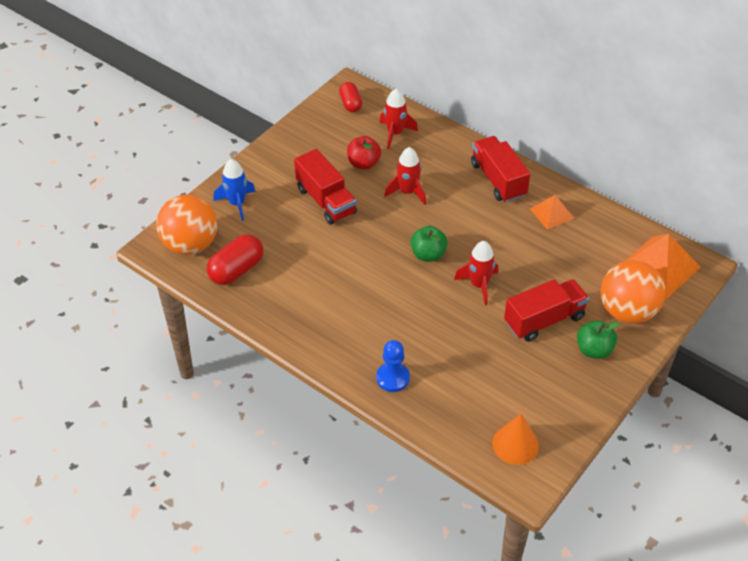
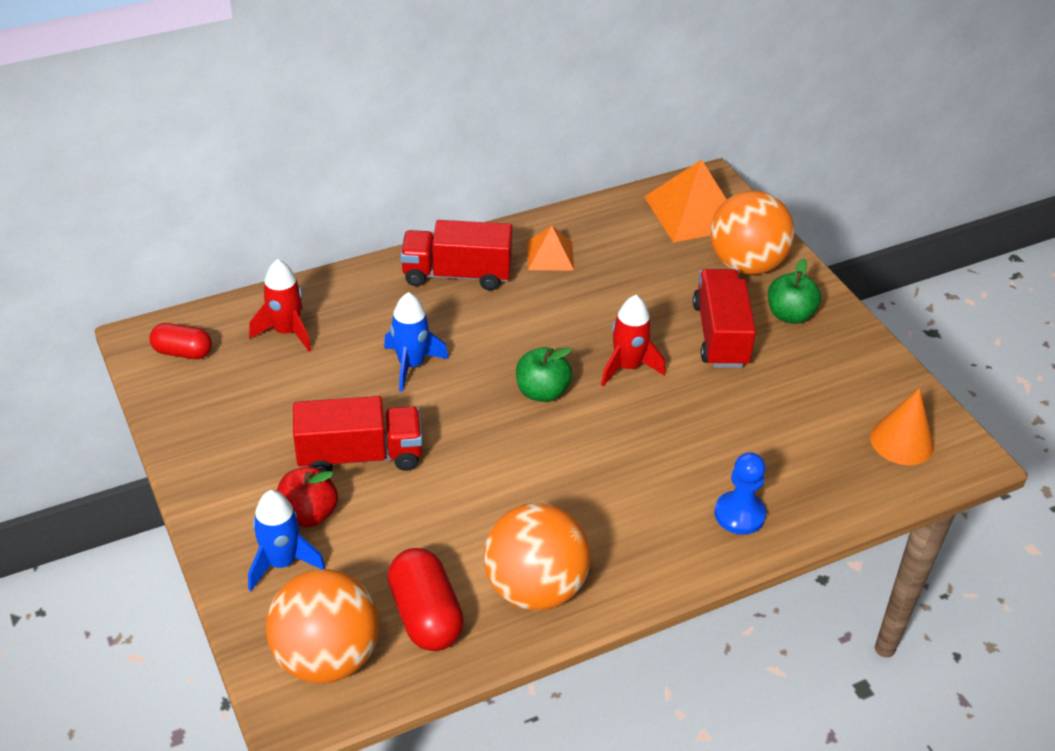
camera: 65 degrees left, 5 degrees down
(280, 306) = (535, 588): none -> orange ball
(363, 163) = (318, 387): red apple -> red apple (308, 514)
(408, 192) = (411, 365): red rocket -> blue rocket

